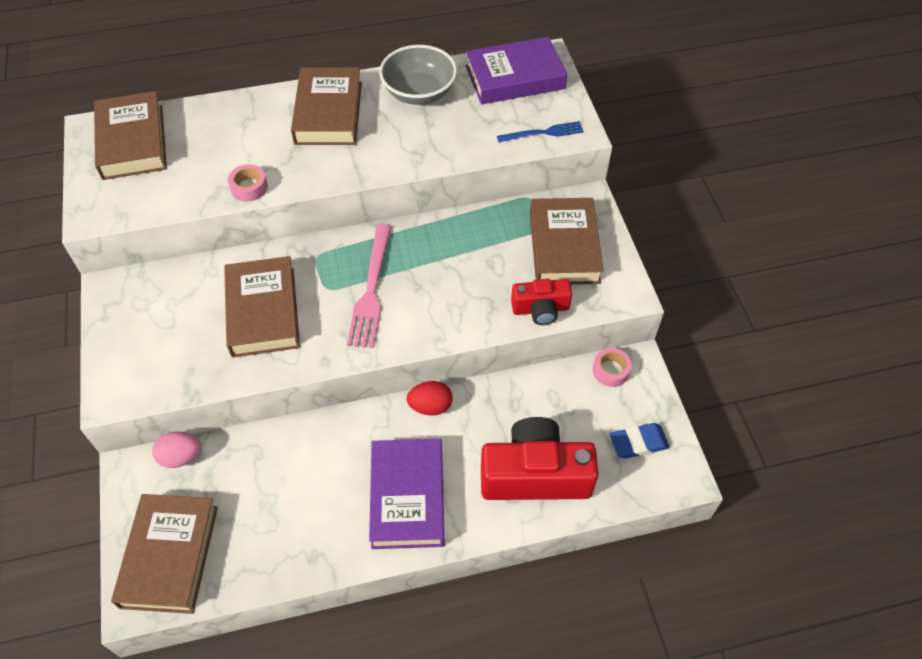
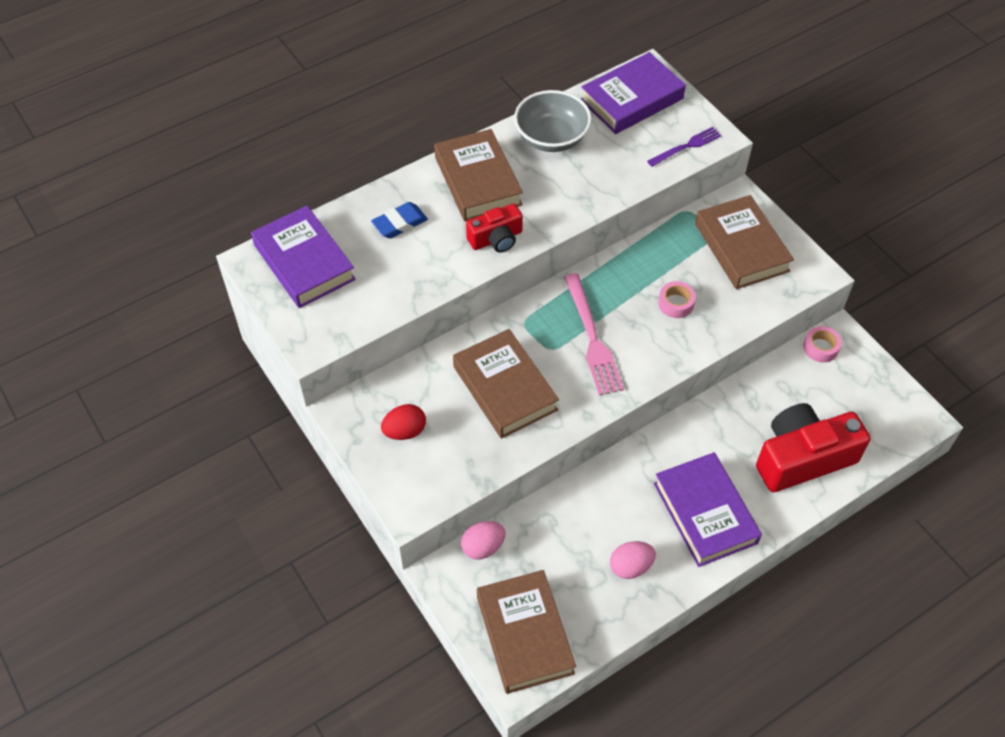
camera: 20 degrees left, 0 degrees up
(133, 142) = (304, 262): brown book -> purple book
(249, 187) = (446, 274): pink tape -> pink tape (676, 303)
(306, 525) = (630, 566): none -> pink egg
(430, 406) = (682, 429): red egg -> red egg (405, 431)
(540, 309) = (750, 310): red camera -> red camera (496, 239)
(543, 133) = (686, 146): blue fork -> purple fork
(638, 443) = (874, 403): blue eraser -> blue eraser (400, 223)

